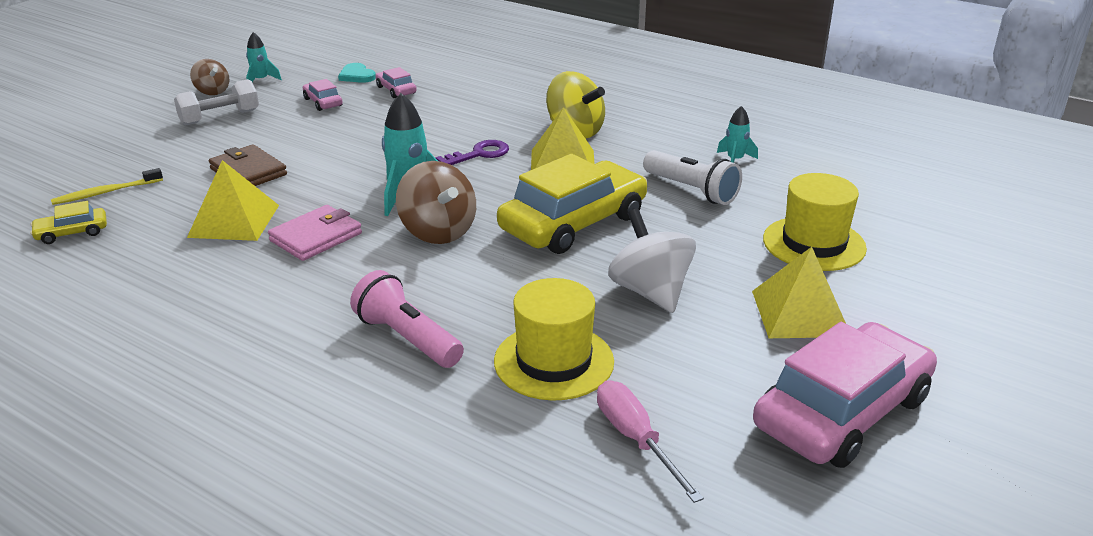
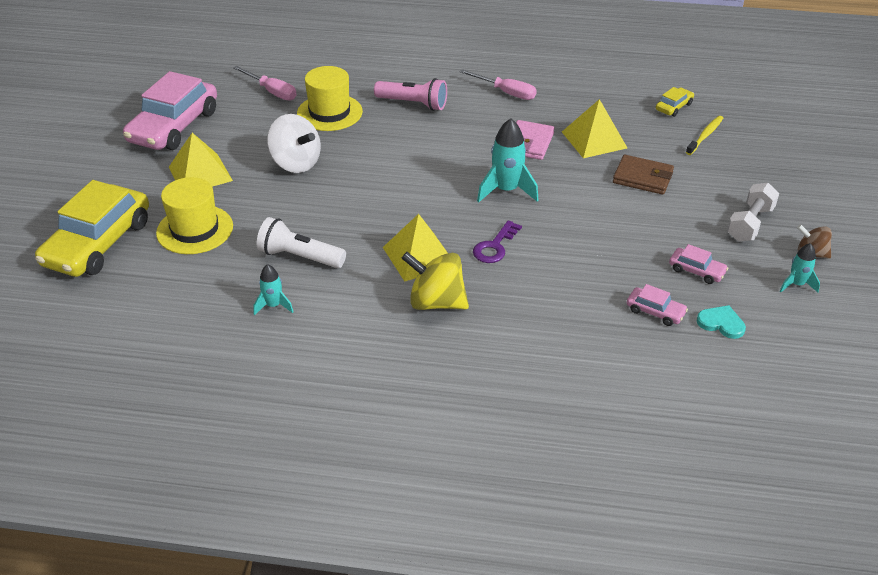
camera: 155 degrees right, 10 degrees up
(248, 316) = (506, 92): none -> pink screwdriver
(438, 232) = (458, 168): brown spinning top -> none
(573, 223) = (373, 200): yellow car -> yellow car (98, 243)

